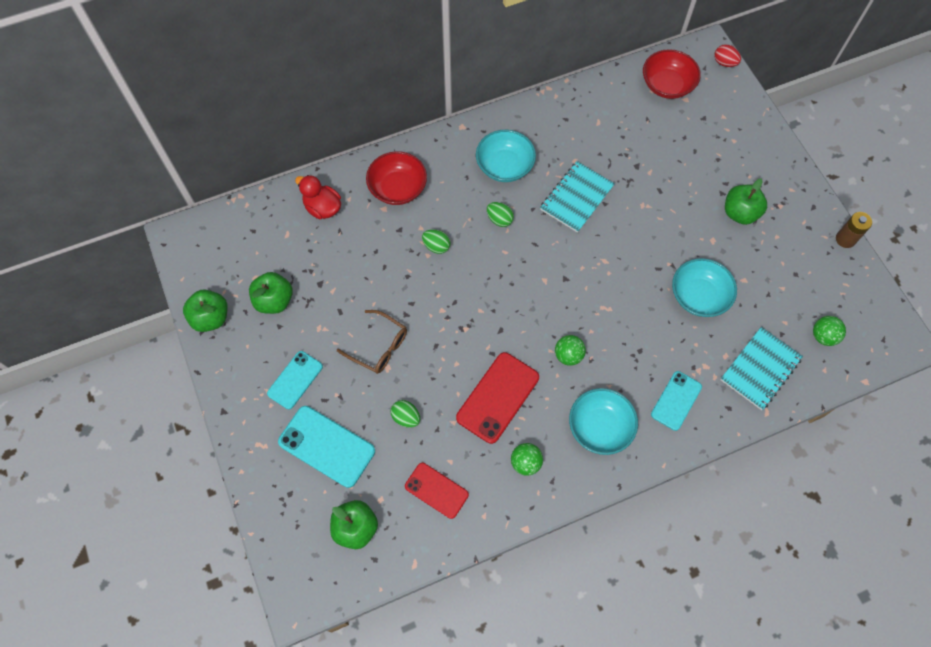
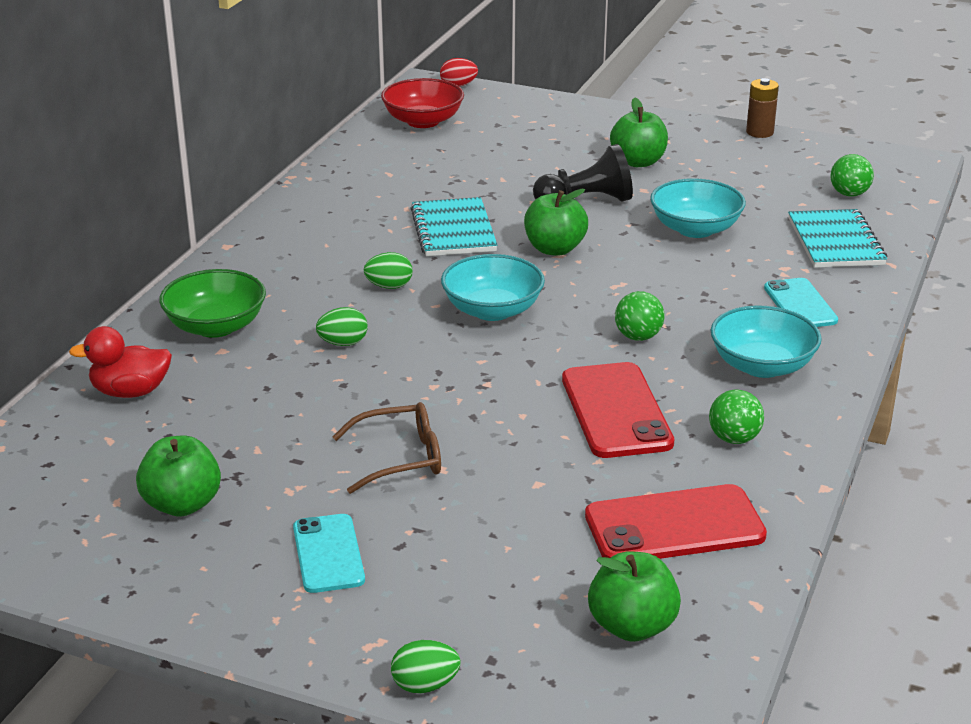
camera: 45 degrees left, 35 degrees down
(211, 318) = (101, 576): green apple -> green apple (554, 249)
(326, 446) = (471, 583): turquoise phone -> none
(398, 188) = (216, 326): red bowl -> green bowl
(406, 417) = (534, 493): green egg -> green egg (425, 685)
(436, 490) = (674, 526): red phone -> red phone, size x1.54
(504, 166) = (330, 248): turquoise bowl -> turquoise bowl (492, 310)
(670, 226) = (586, 201): none -> black pawn

